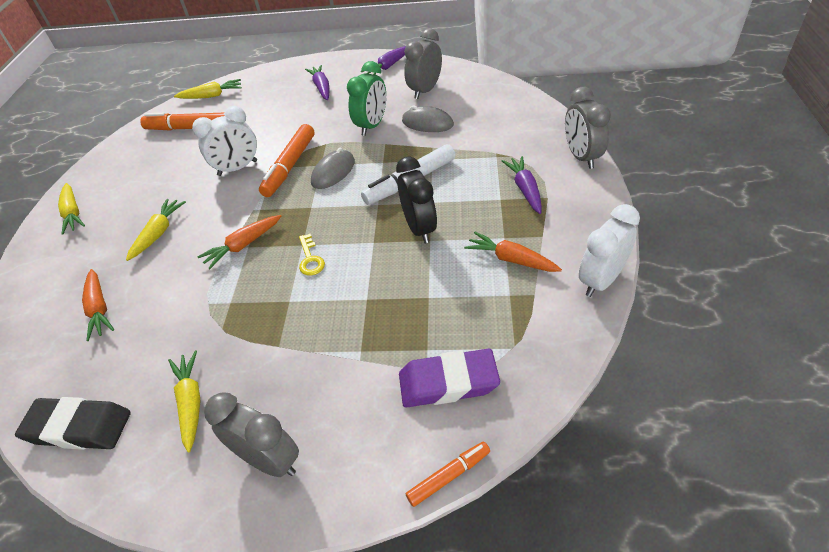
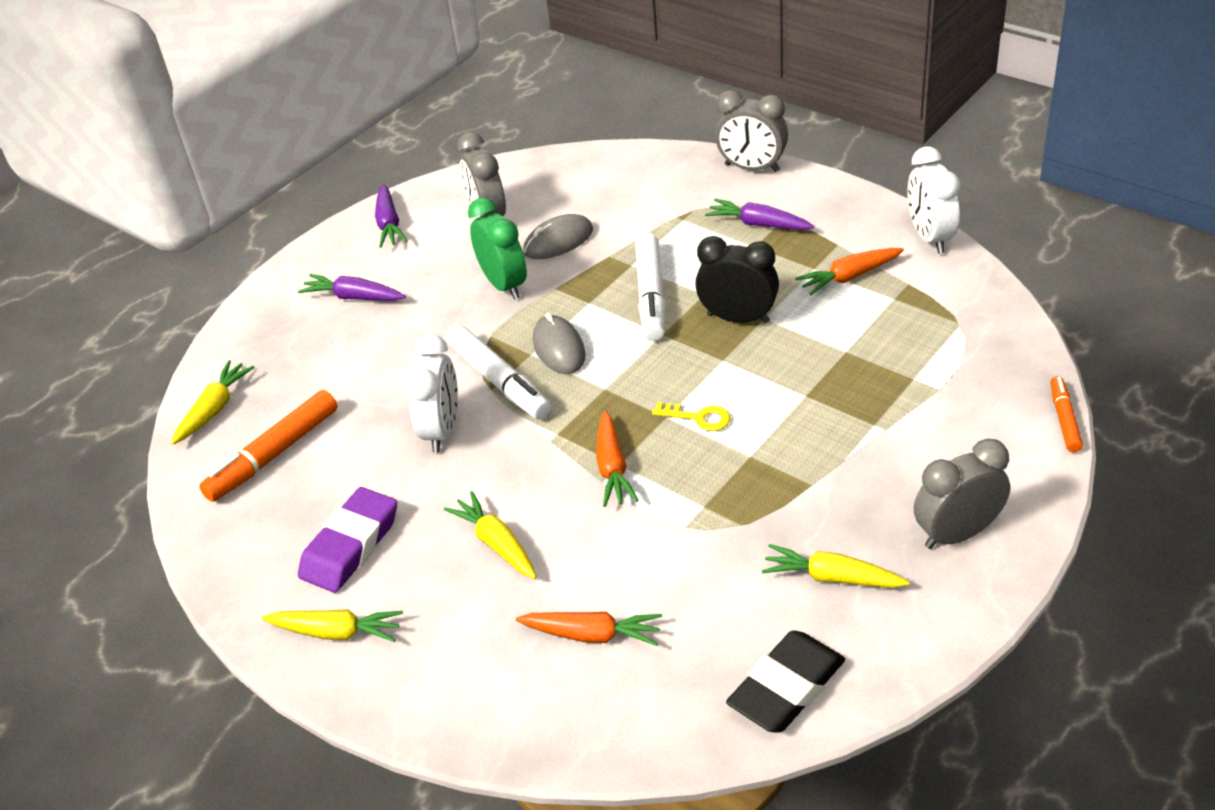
camera: 55 degrees left, 5 degrees down
(289, 166) = (499, 381): orange marker -> white marker
(448, 382) = (965, 380): purple eraser -> purple eraser (350, 546)

